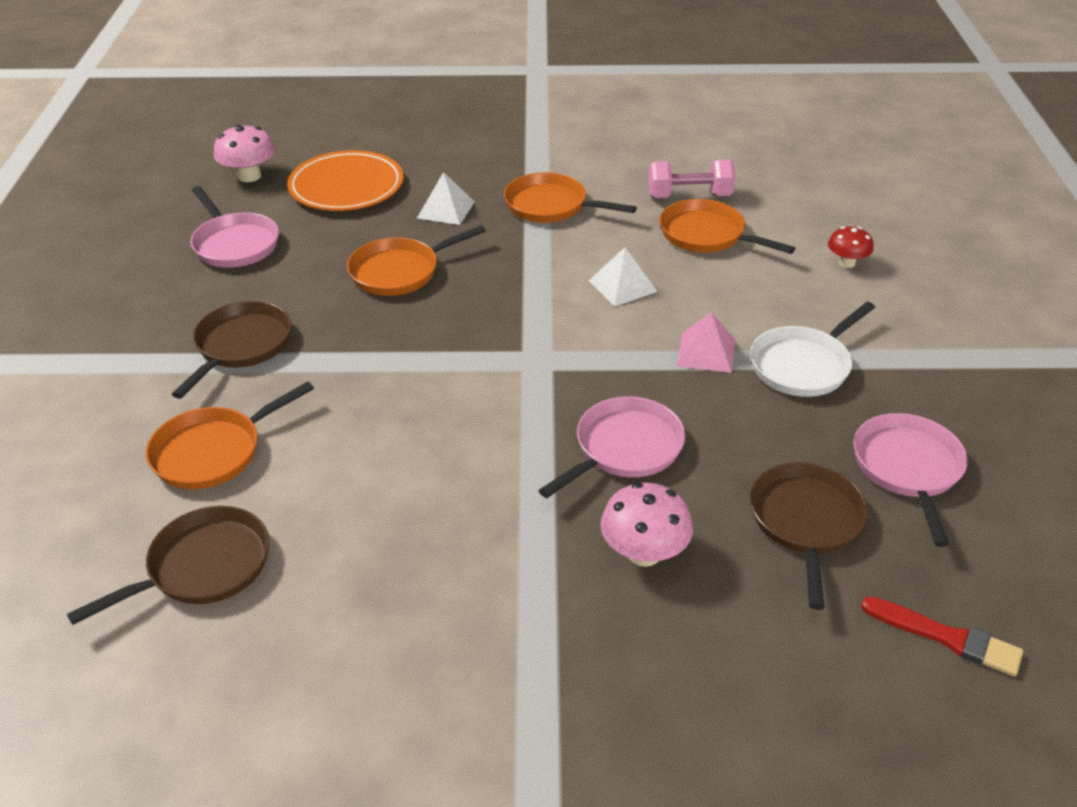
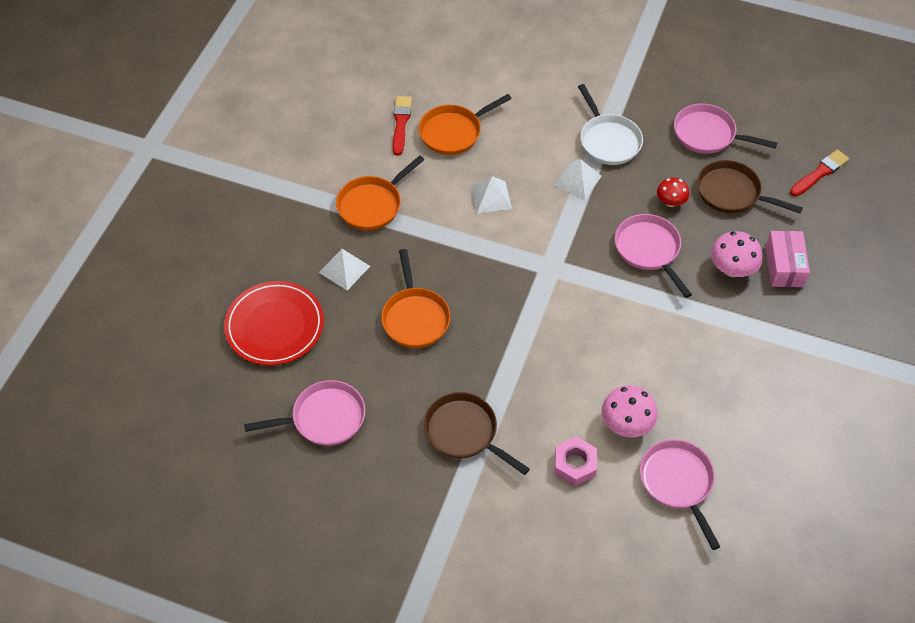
camera: 70 degrees left, 15 degrees up
(203, 567) = (677, 483): brown pan -> pink pan
(213, 452) = (575, 464): orange pan -> pink nut
(249, 176) = (218, 392): pink mushroom -> pink mushroom (626, 424)
(346, 187) = (275, 326): orange plate -> red plate
(689, 196) = (401, 123): pink dumbbell -> red brush
(691, 623) = (784, 266): none -> pink box
(706, 352) = (578, 180): pink pyramid -> white pyramid
(846, 263) = (518, 77): red mushroom -> red mushroom (670, 202)

